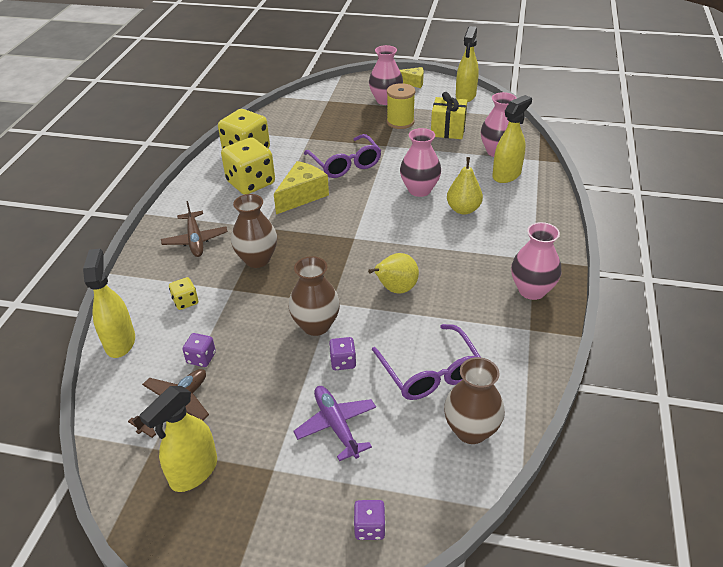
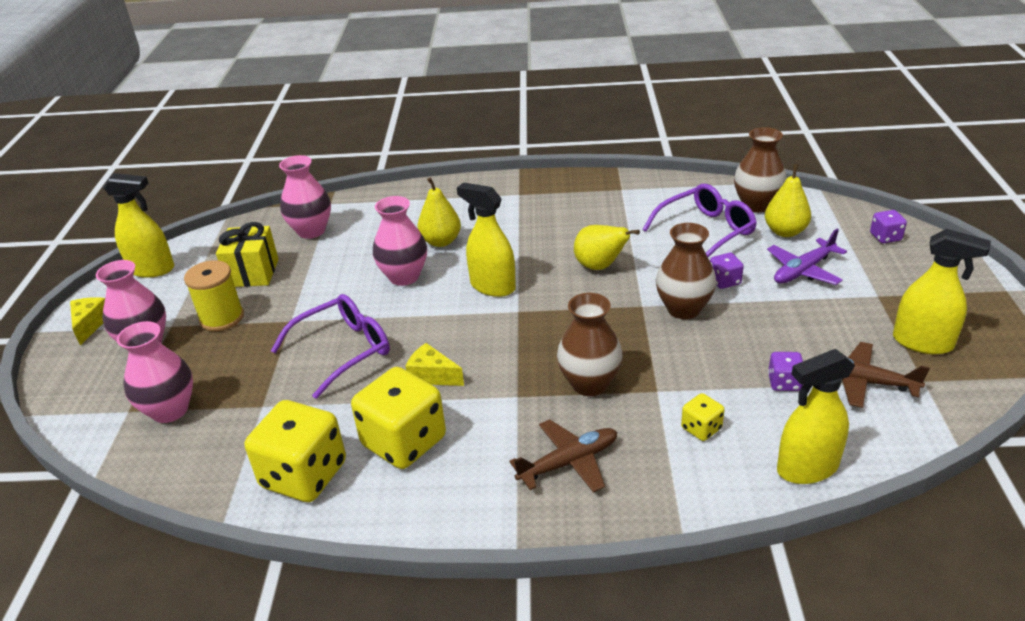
camera: 100 degrees left, 5 degrees down
(302, 196) = (432, 376): yellow cheese -> yellow cheese, size x0.62
(410, 436) = (785, 231): none -> yellow pear
(506, 175) = (365, 220): yellow spray bottle -> yellow spray bottle (492, 286)
(532, 290) = (567, 191): pink vase -> pink vase (170, 410)

